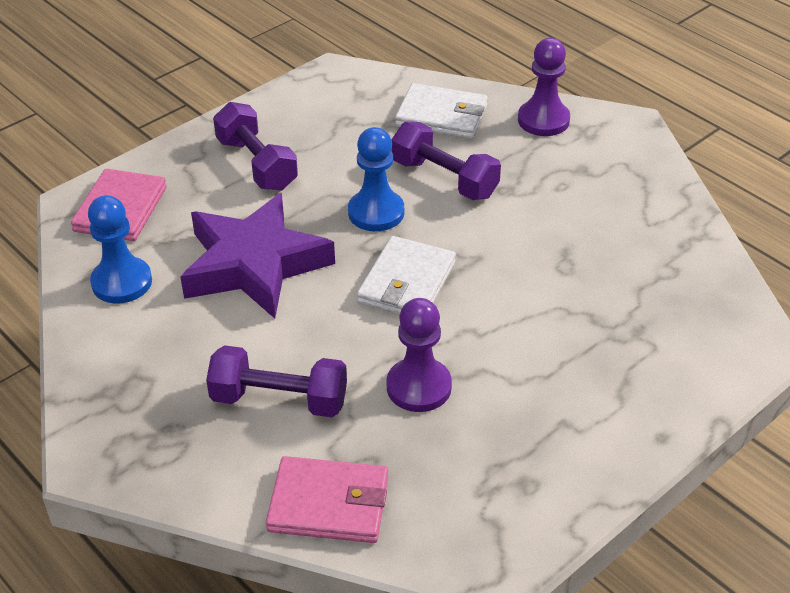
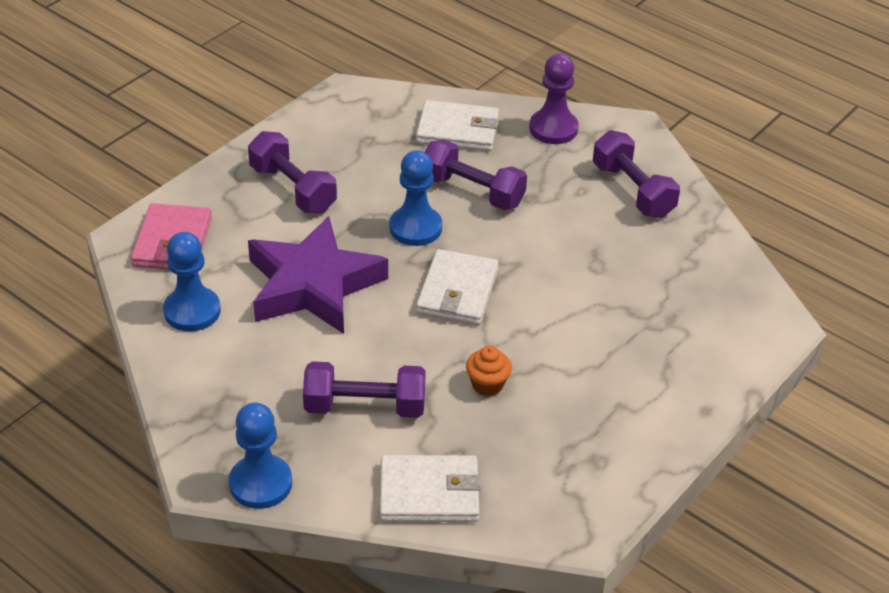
camera: 10 degrees left, 0 degrees up
(146, 476) = (261, 483): none -> blue pawn
(329, 504) = (429, 493): pink wallet -> white wallet
(419, 387) = (487, 385): purple pawn -> orange cupcake
(618, 189) = (633, 190): none -> purple dumbbell

